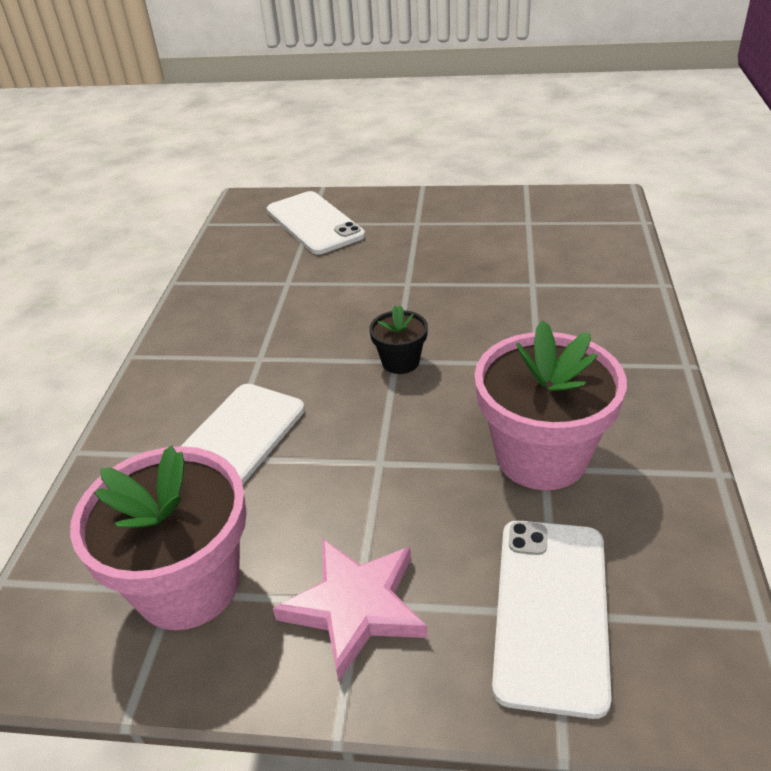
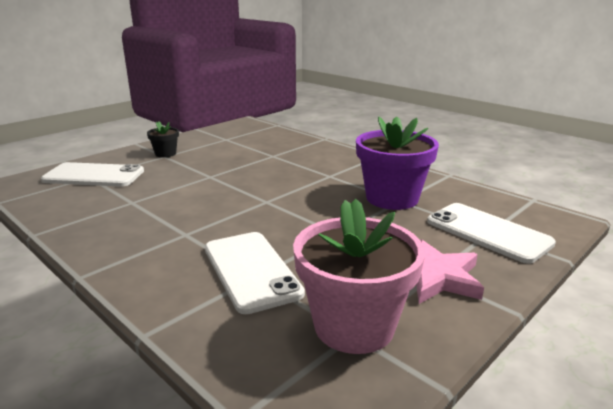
camera: 55 degrees left, 15 degrees down
(400, 362) = (270, 200): black flower pot -> black flower pot (165, 154)
(541, 456) = (392, 198): pink flower pot -> purple flower pot

